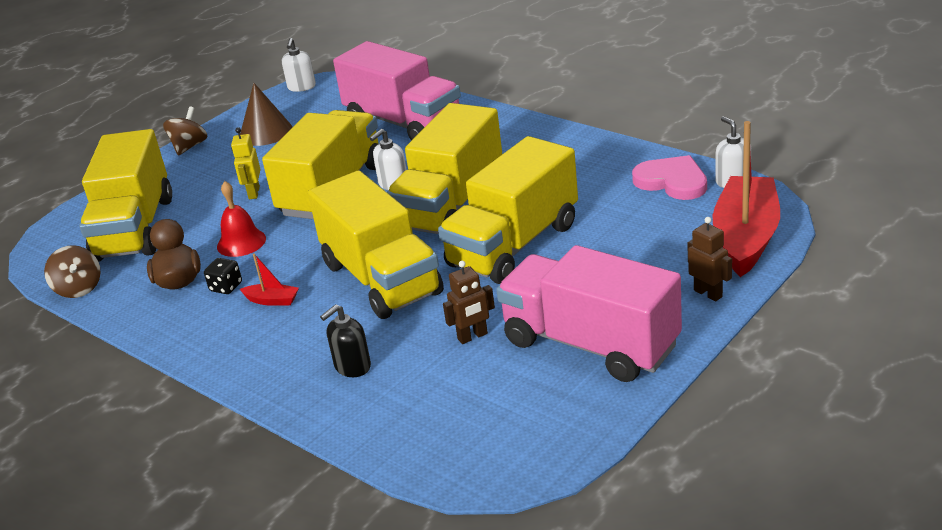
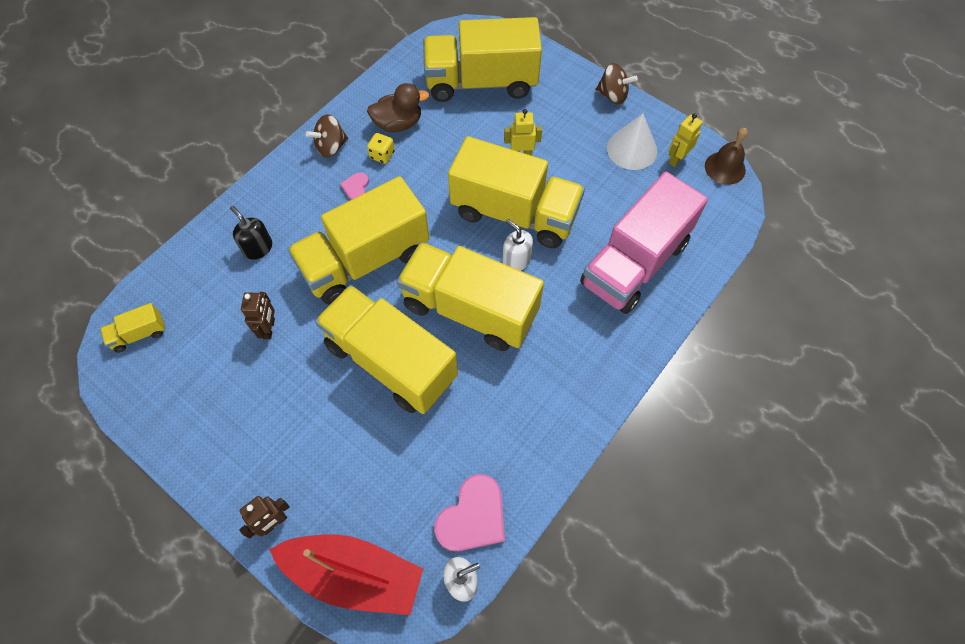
camera: 85 degrees right, 30 degrees up
(79, 289) = (404, 65): brown spinning top -> brown spinning top (331, 147)
(226, 287) = (382, 155): black dice -> yellow dice
(241, 242) = (444, 156): red bell -> none
(265, 132) = (632, 149): brown cone -> white cone
(272, 300) = (356, 187): red boat -> pink heart
(284, 109) = (677, 159): none -> yellow robot
(301, 87) = (725, 168): white soap dispenser -> brown bell
(472, 336) = (269, 329): brown robot -> brown robot turned 150 degrees counterclockwise
(480, 450) = (139, 334): none -> yellow truck
(590, 344) = (233, 416): pink truck -> none

